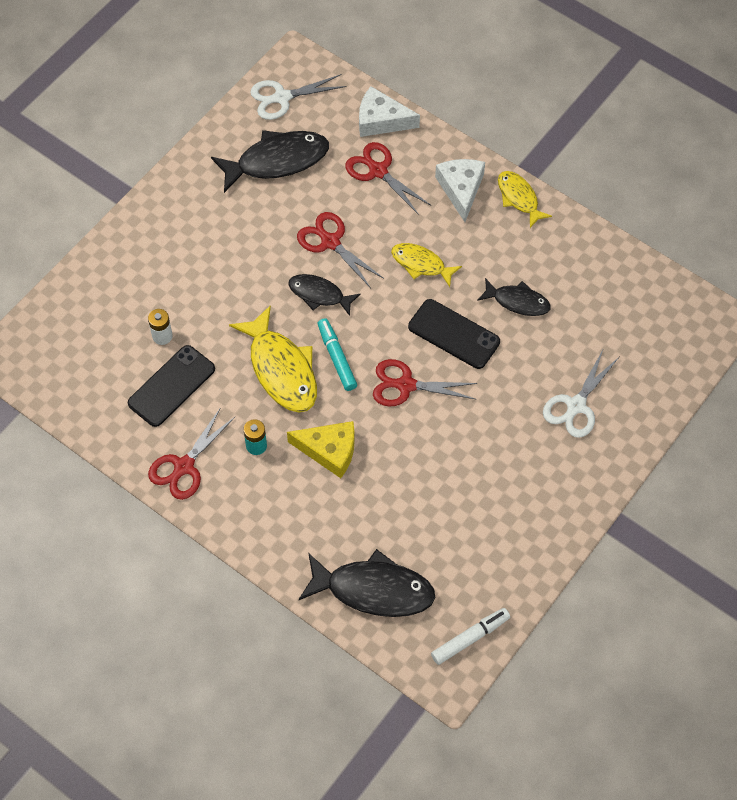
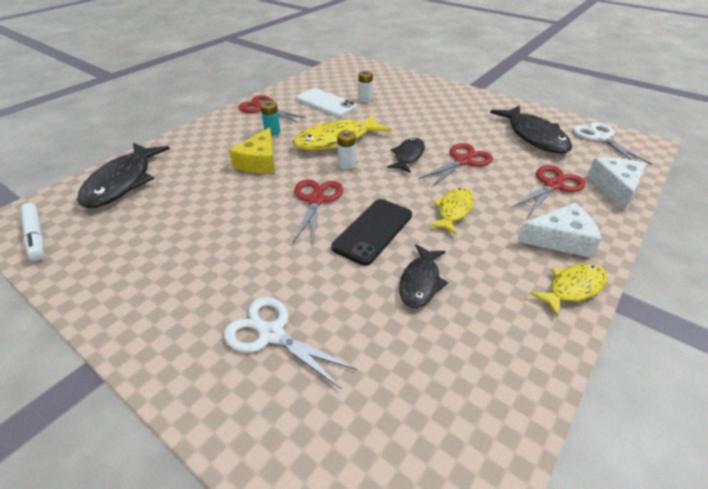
camera: 90 degrees right, 20 degrees down
(171, 386) = (326, 103): black phone -> white phone
(336, 358) = (346, 164): turquoise marker -> white battery

